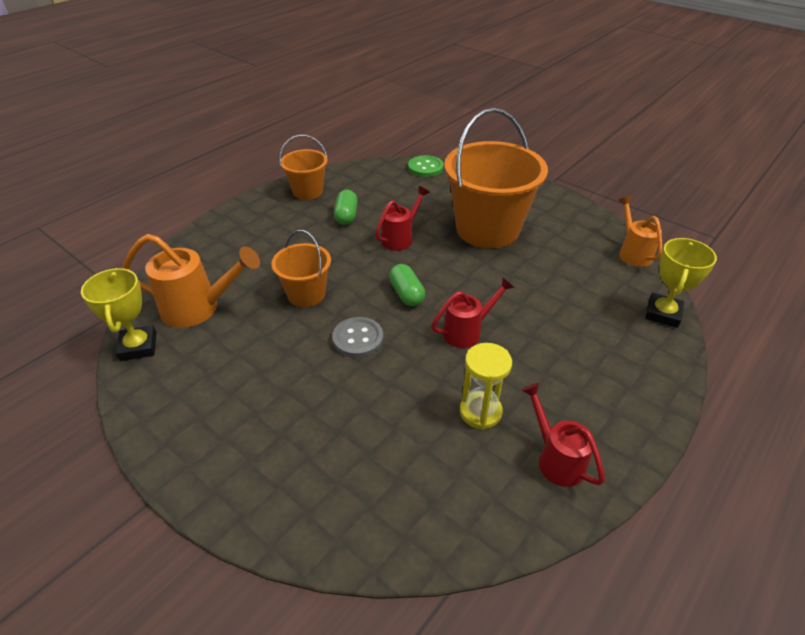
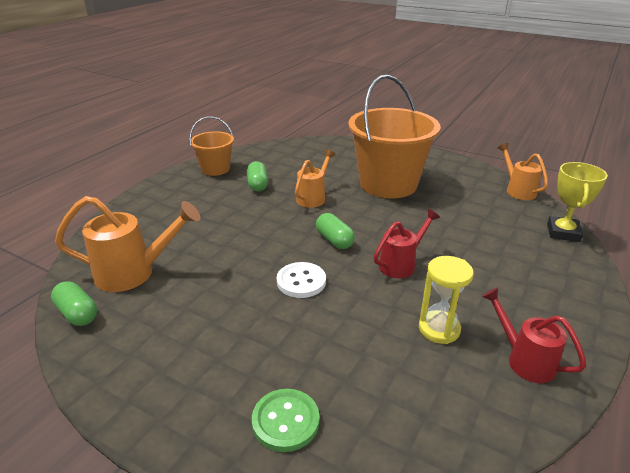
camera: 10 degrees left, 10 degrees down
(138, 346) = (77, 314): yellow trophy -> green capsule
(306, 294) = (239, 250): orange bucket -> none
(358, 338) = (301, 281): grey button -> white button
(400, 238) = (313, 197): red watering can -> orange watering can
(425, 168) = (317, 144): green button -> green button (285, 421)

